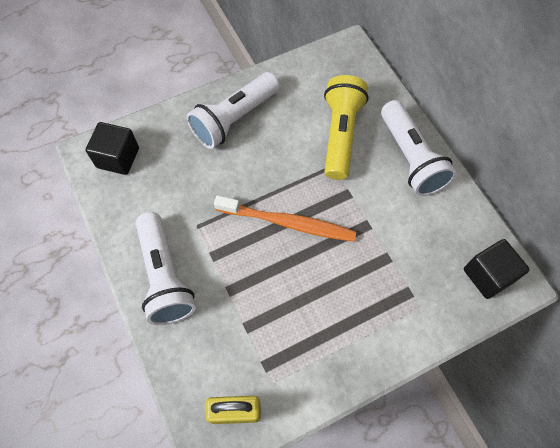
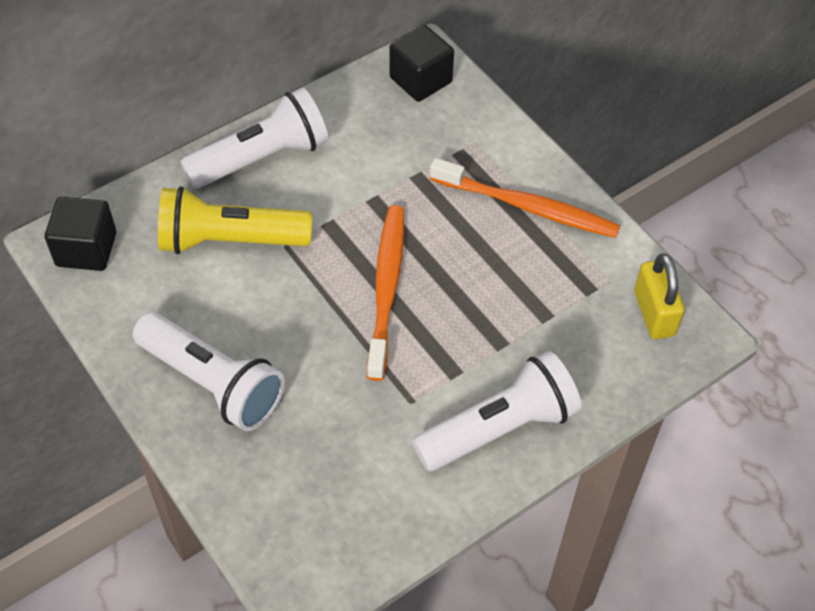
camera: 100 degrees left, 10 degrees down
(118, 158) = (307, 544): black cube -> black cube (86, 249)
(350, 335) = (528, 207): none -> orange toothbrush

